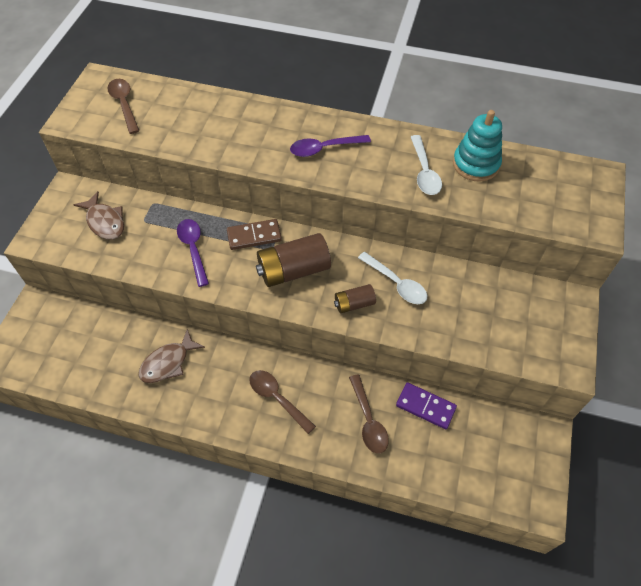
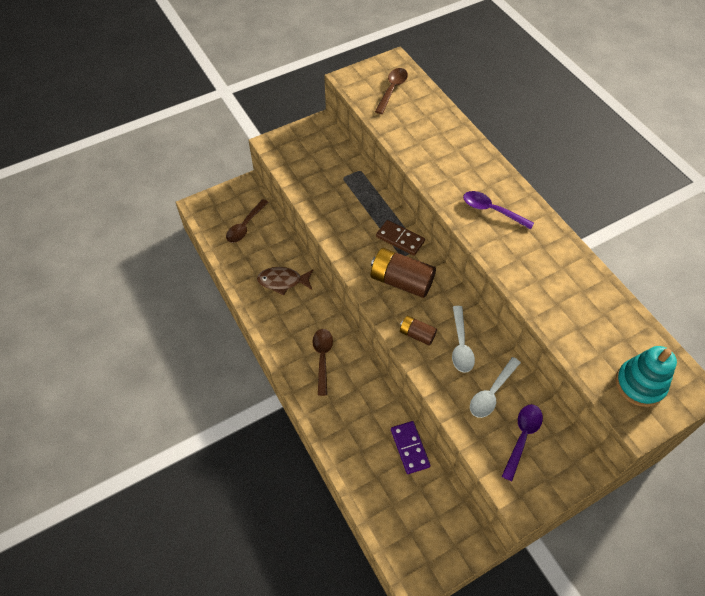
camera: 45 degrees right, 0 degrees up
(105, 222) = (320, 161): brown fish -> none
(193, 249) = (354, 218): purple spoon -> purple spoon (522, 437)
(368, 420) = (363, 422): brown spoon -> brown spoon (245, 226)
(424, 172) = (547, 279): white spoon -> white spoon (491, 393)
(476, 164) = (595, 303): turquoise stacking toy -> turquoise stacking toy (640, 384)

